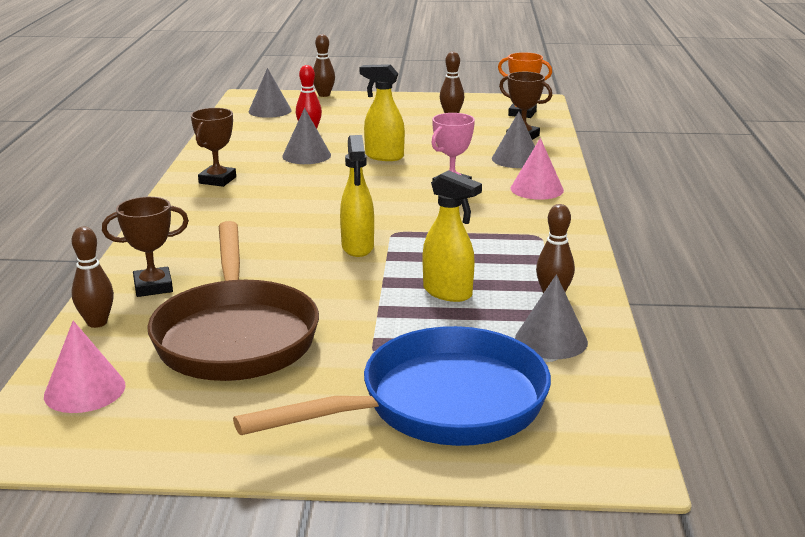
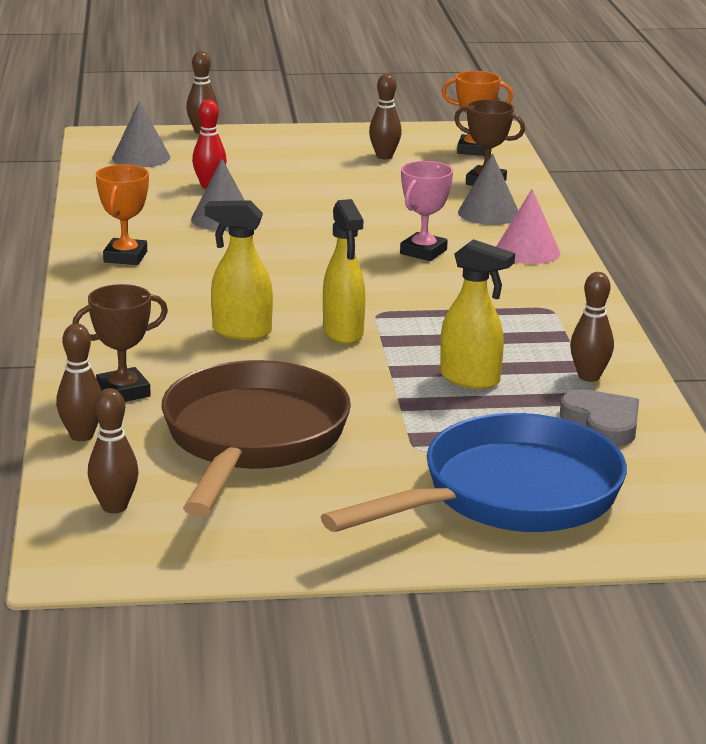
camera: 10 degrees left, 0 degrees up
(85, 390) = (114, 507): pink cone -> brown bowling pin
(217, 180) = (125, 257): brown trophy -> orange trophy
(236, 335) = (252, 440): brown pan -> brown pan turned 150 degrees counterclockwise
(383, 156) = (322, 216): yellow spray bottle -> yellow spray bottle (241, 332)
(551, 340) = (602, 423): grey cone -> grey heart

